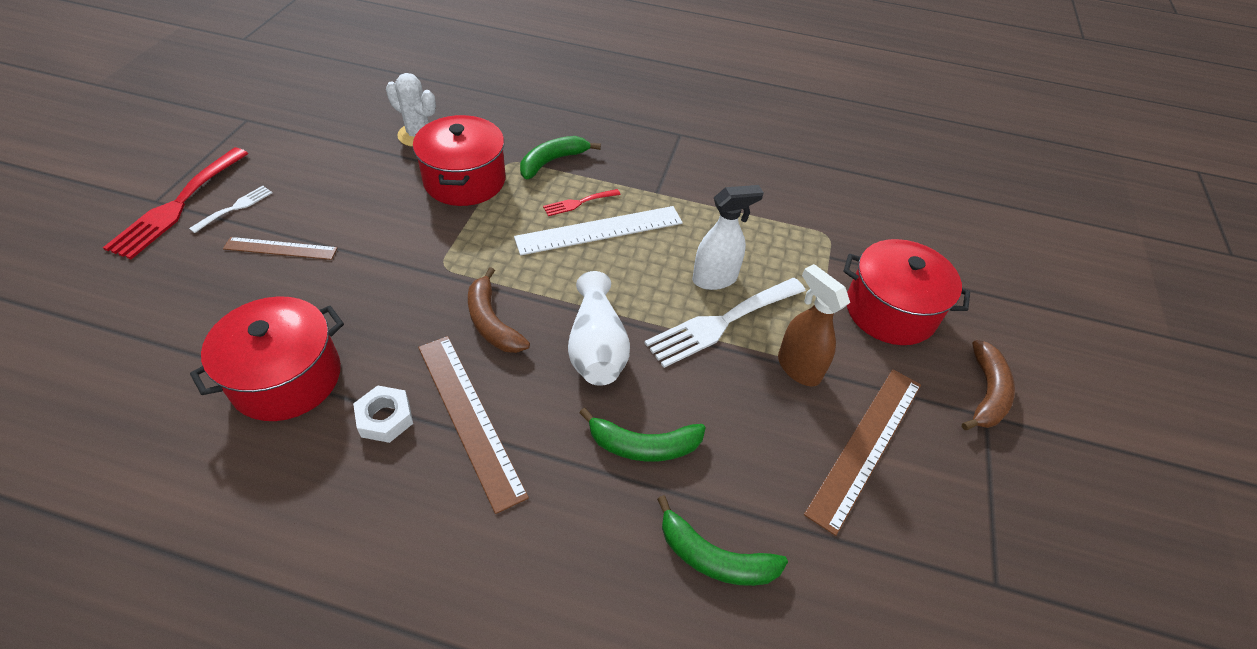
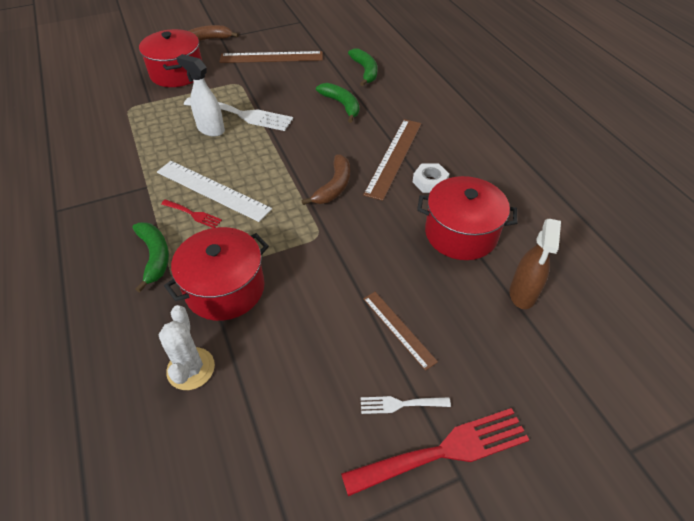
camera: 125 degrees left, 0 degrees up
(552, 161) = (155, 256): green banana -> green banana turned 120 degrees counterclockwise
(597, 347) = (306, 143): white vase -> none
(798, 368) = (247, 84): brown spray bottle -> brown spray bottle (522, 294)

